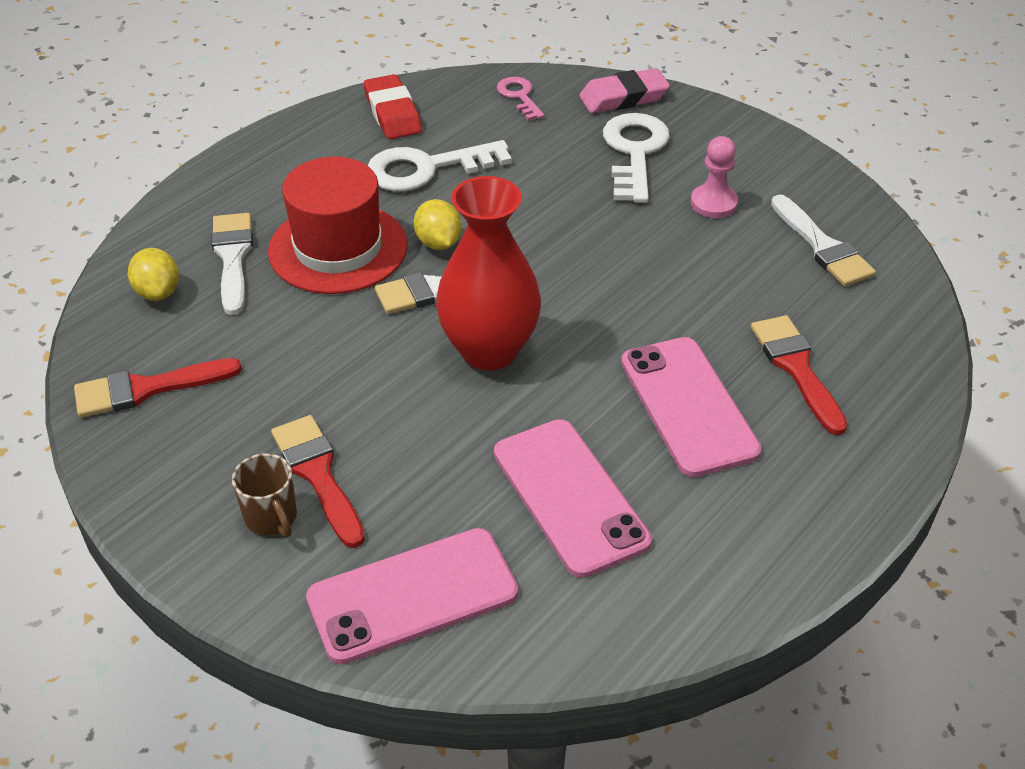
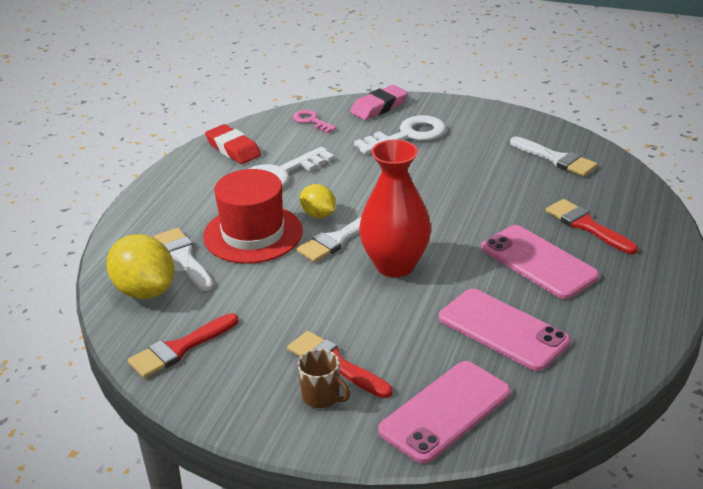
camera: 20 degrees left, 10 degrees down
(158, 292) = (145, 291): yellow lemon -> yellow lemon, size x1.72
(634, 152) = (408, 135): white key -> white key turned 75 degrees clockwise
(713, 203) = (476, 151): pink pawn -> none

